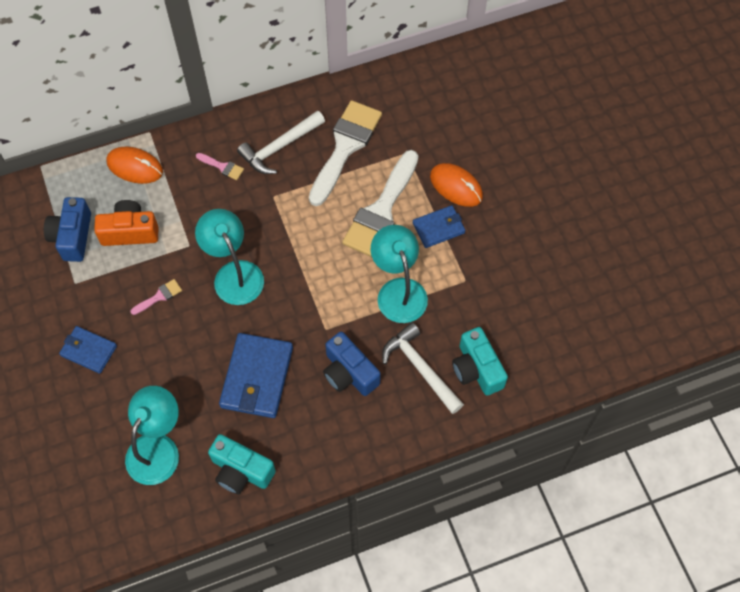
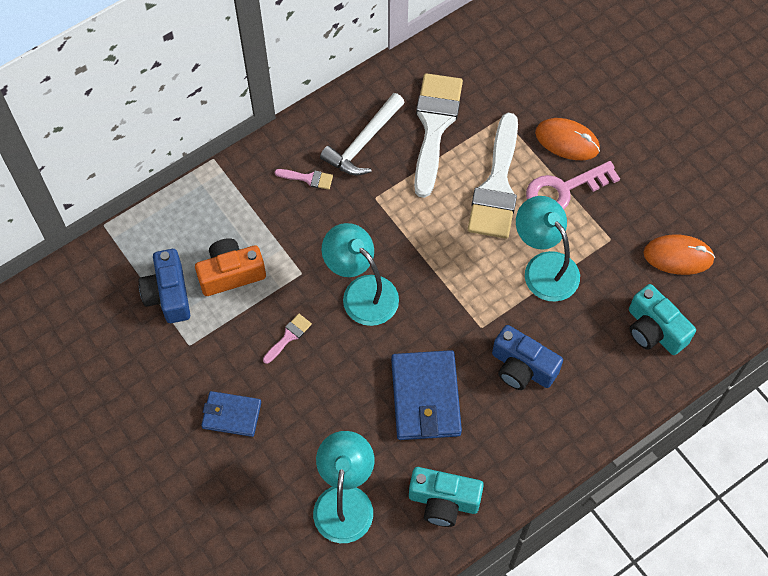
camera: 15 degrees left, 0 degrees up
(135, 167) = (211, 201): orange mouse -> orange mouse (678, 256)
(420, 368) = (595, 343): white hammer -> none
(438, 228) = (563, 190): blue wallet -> pink key

